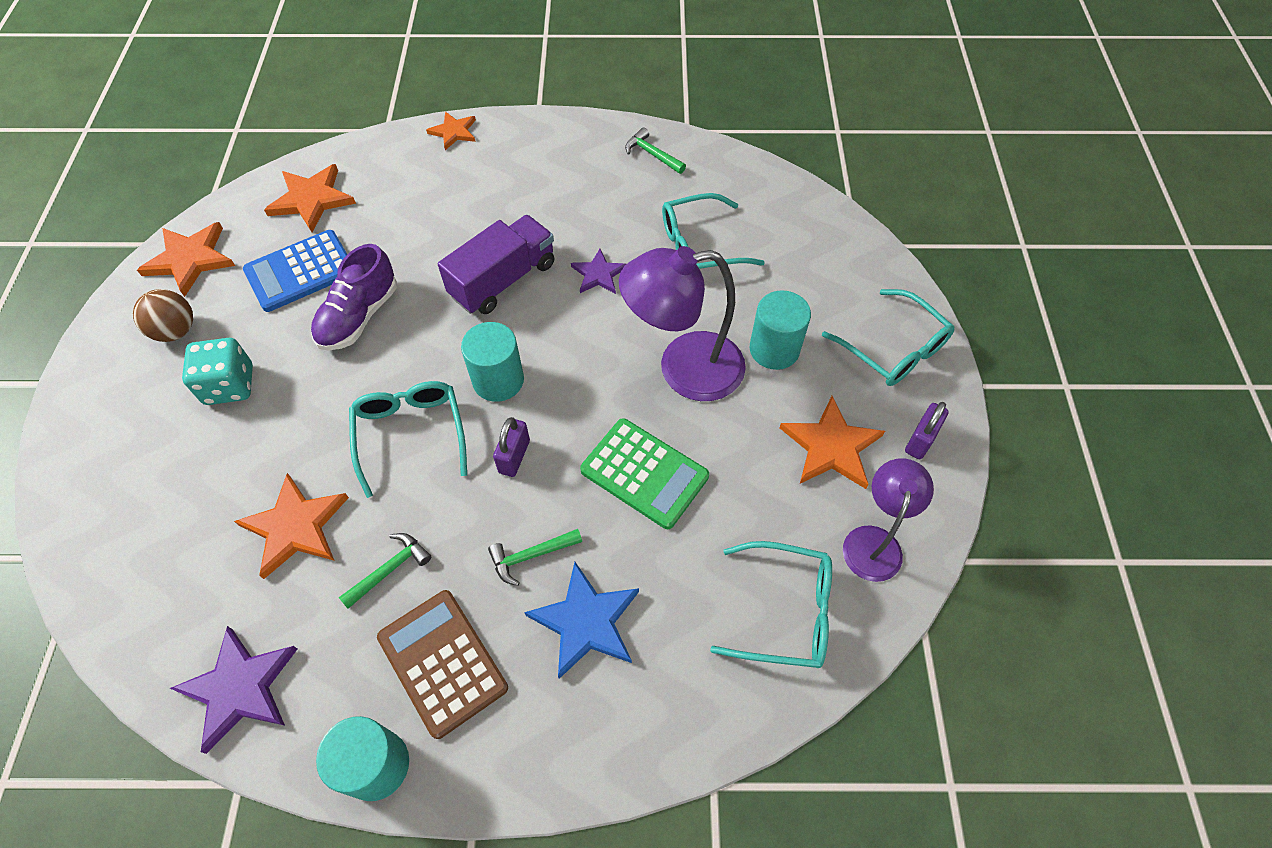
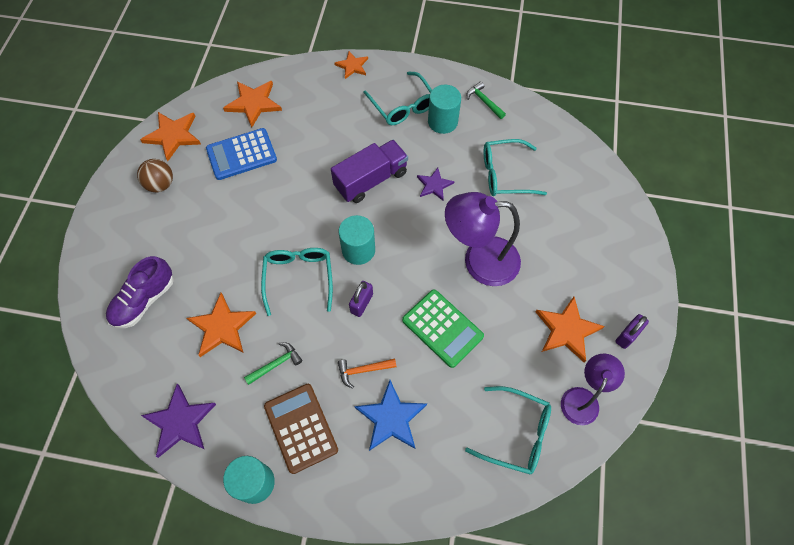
camera: 10 degrees right, 5 degrees up
(229, 385) = (190, 227): turquoise dice -> none
(359, 316) = (275, 192): purple shoe -> purple shoe (144, 300)
(531, 556) = (363, 370): green hammer -> orange hammer
(774, 349) = (542, 256): turquoise cylinder -> turquoise cylinder (442, 121)
(894, 349) = (623, 269): turquoise glasses -> turquoise glasses (403, 106)

